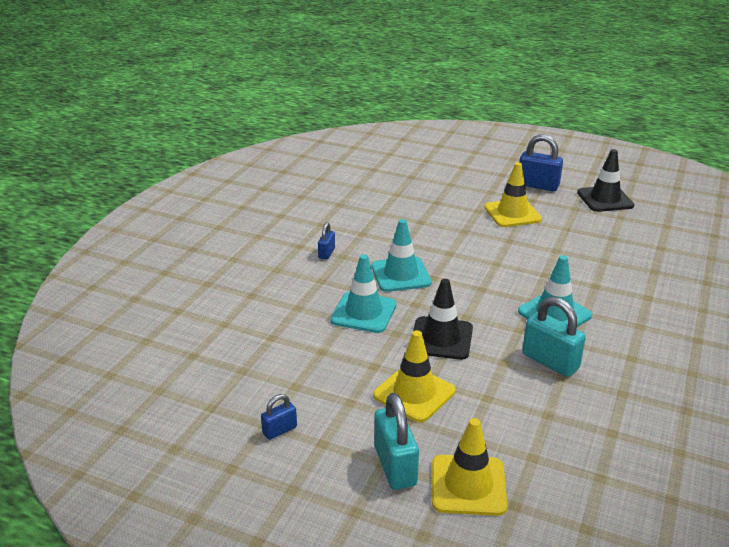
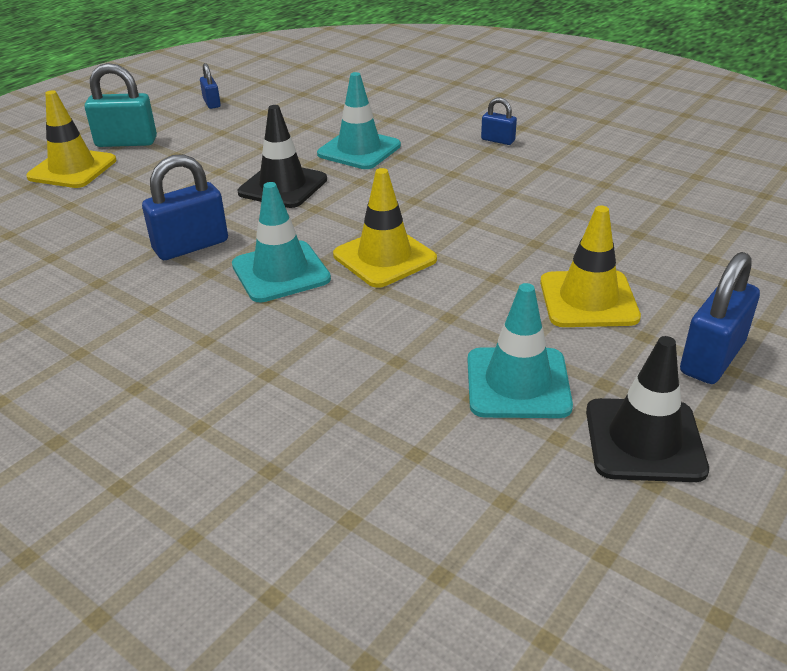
camera: 105 degrees right, 5 degrees up
(401, 275) = (428, 179): turquoise traffic cone -> turquoise traffic cone (518, 383)
(414, 393) = (207, 161): yellow traffic cone -> yellow traffic cone (384, 257)
(550, 361) = (191, 246): turquoise padlock -> blue padlock

